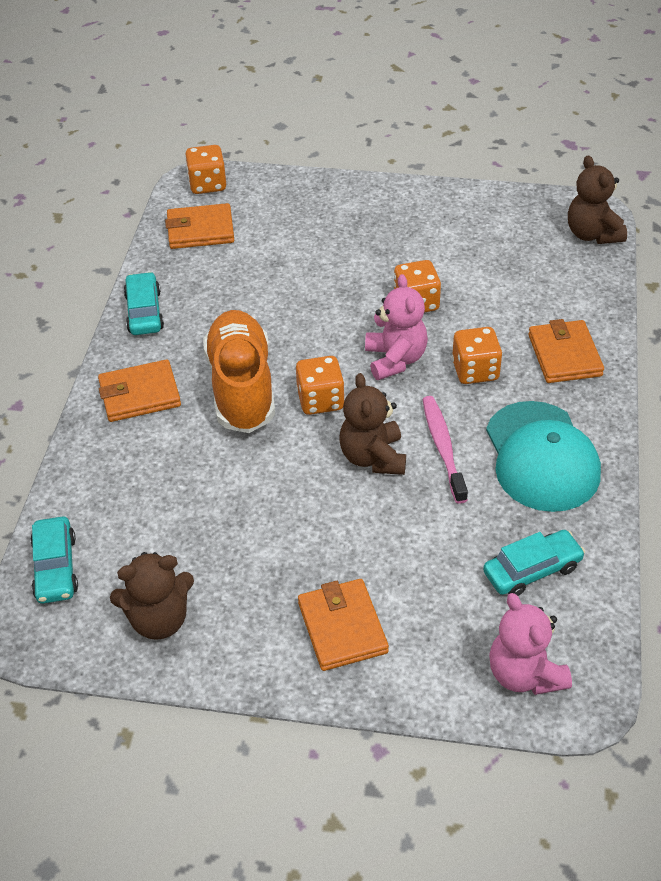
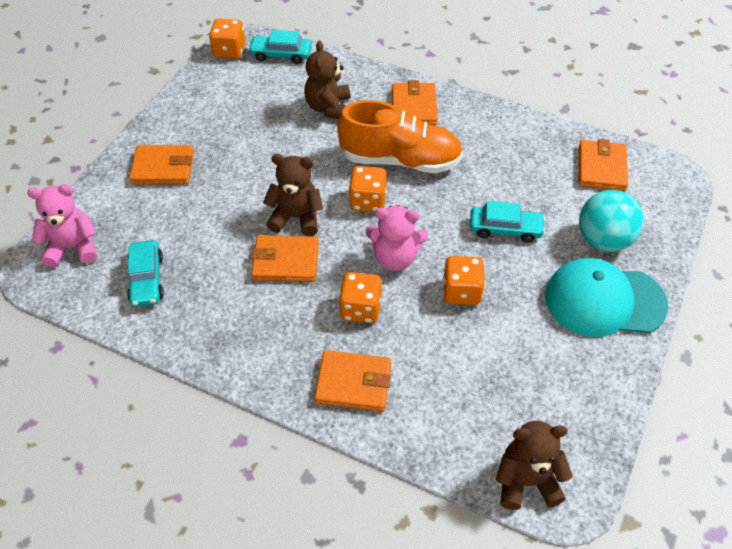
camera: 105 degrees right, 5 degrees up
(144, 312) = (503, 121): turquoise car -> turquoise car (505, 229)
(159, 619) = (218, 90): brown teddy bear -> brown teddy bear (329, 108)
(207, 184) = (669, 183): orange dice -> orange dice (229, 51)
(304, 219) = (603, 240): none -> turquoise ball
(443, 448) = (285, 261): pink toothbrush -> orange wallet
(541, 457) = (246, 322): turquoise cap -> turquoise cap (604, 301)

